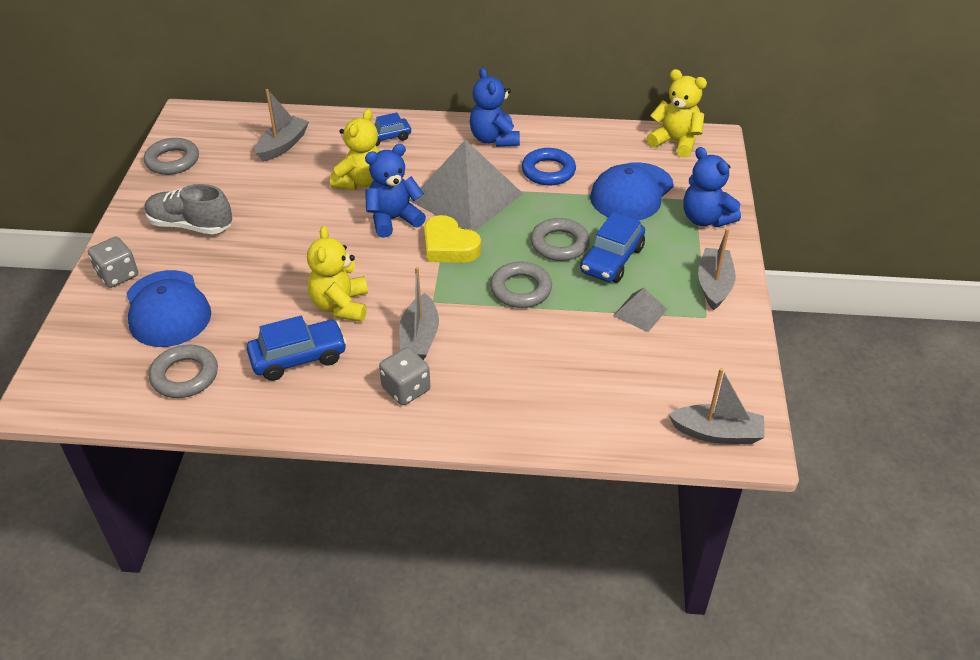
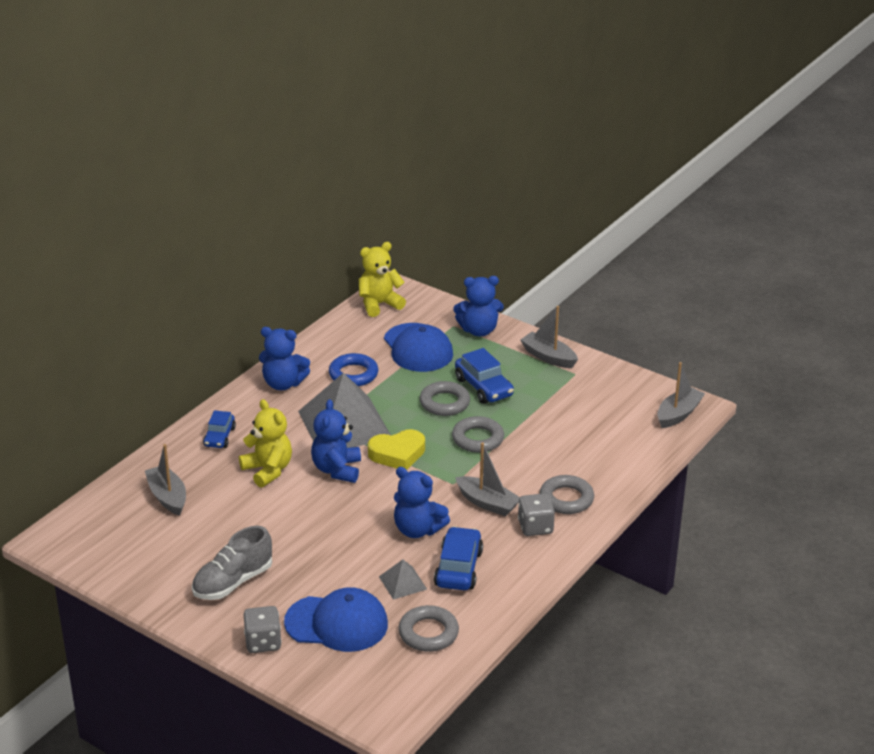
camera: 60 degrees left, 10 degrees down
(172, 161) = (119, 568): grey ring -> grey ring (566, 499)
(341, 306) = (417, 530): yellow teddy bear -> blue teddy bear
(640, 312) = (547, 398): grey pyramid -> grey pyramid (402, 582)

